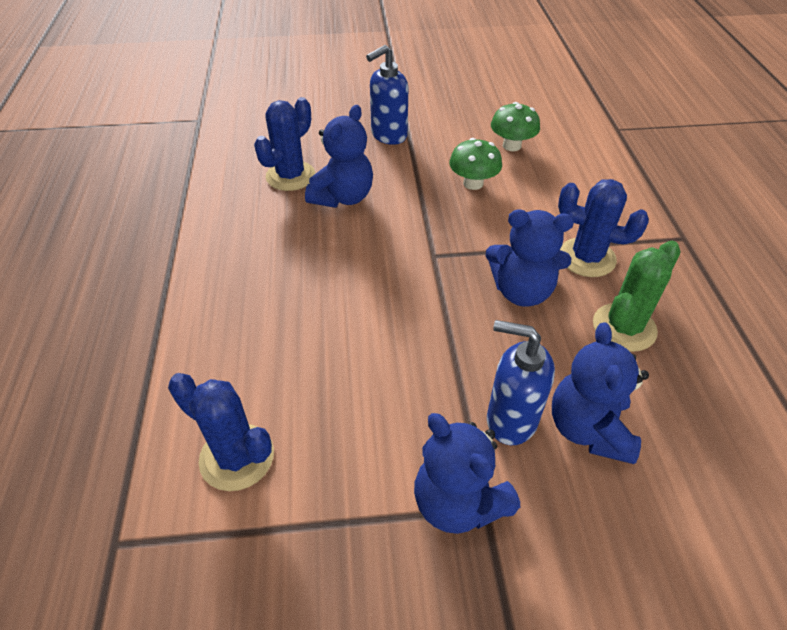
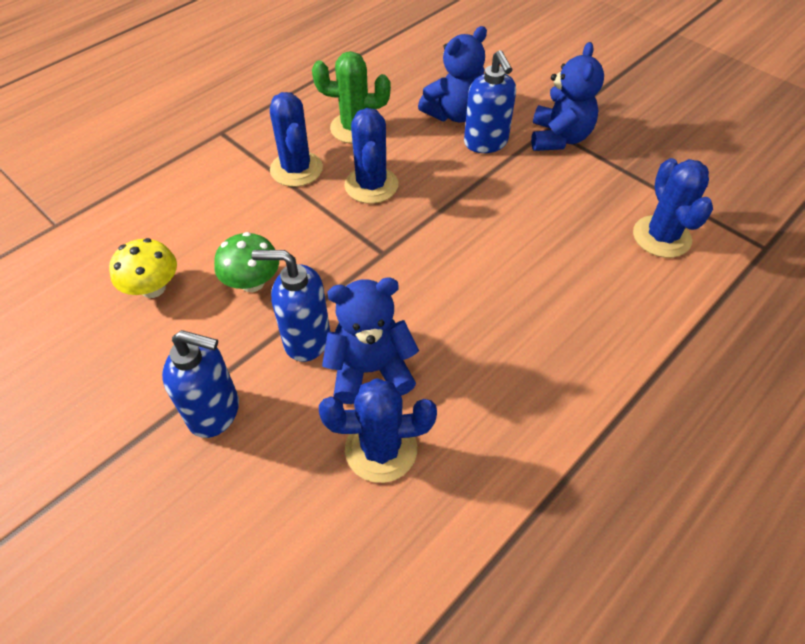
camera: 130 degrees left, 5 degrees up
(398, 184) = (306, 339): none -> blue soap dispenser
(511, 146) = (153, 288): green mushroom -> yellow mushroom
(522, 291) = (371, 185): blue teddy bear -> blue cactus

